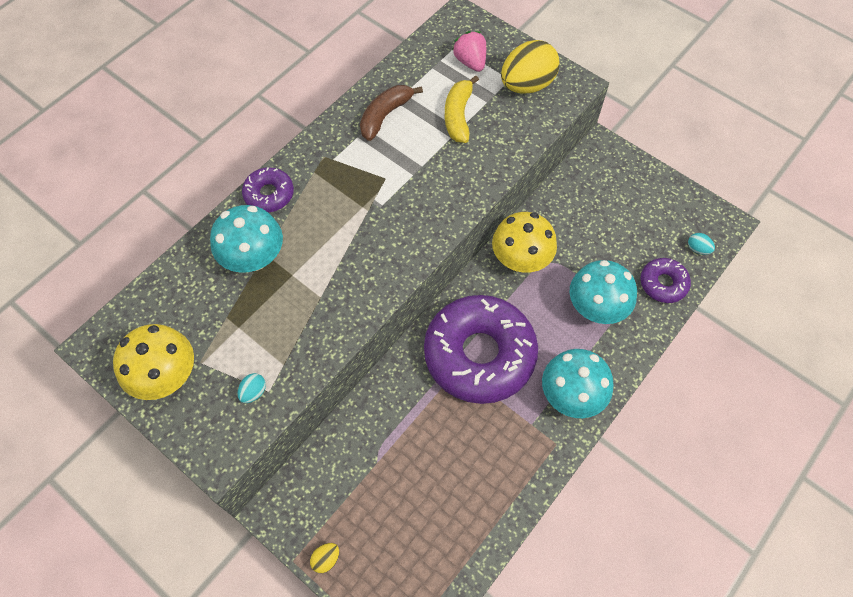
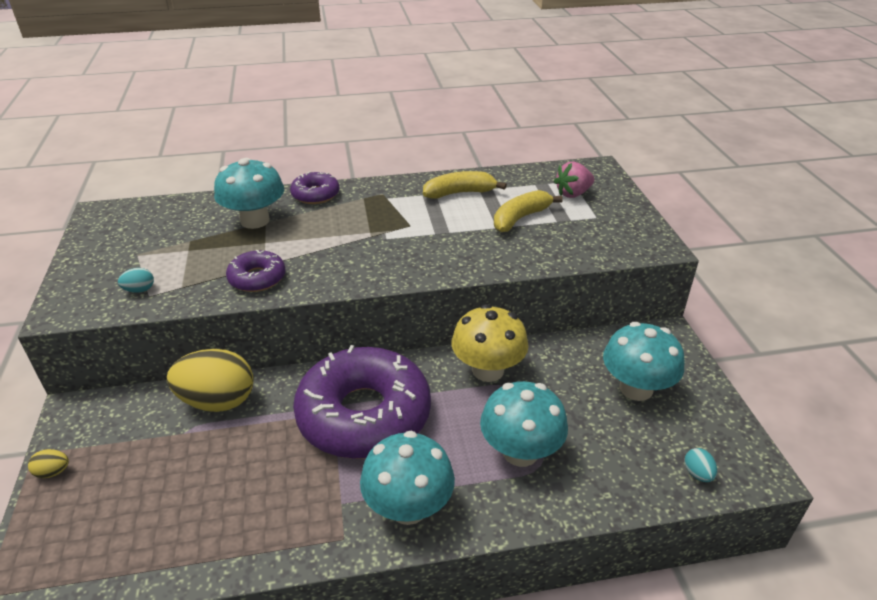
camera: 40 degrees right, 25 degrees down
(166, 376) = (108, 249): yellow mushroom -> none
(385, 115) = (460, 193): brown banana -> yellow banana
(470, 62) = (573, 194): pink strawberry -> pink strawberry turned 135 degrees counterclockwise
(527, 85) = (608, 227): yellow egg -> yellow egg (218, 401)
(619, 208) = (636, 388): none -> turquoise mushroom
(663, 283) = (620, 479): purple donut -> purple donut (257, 278)

